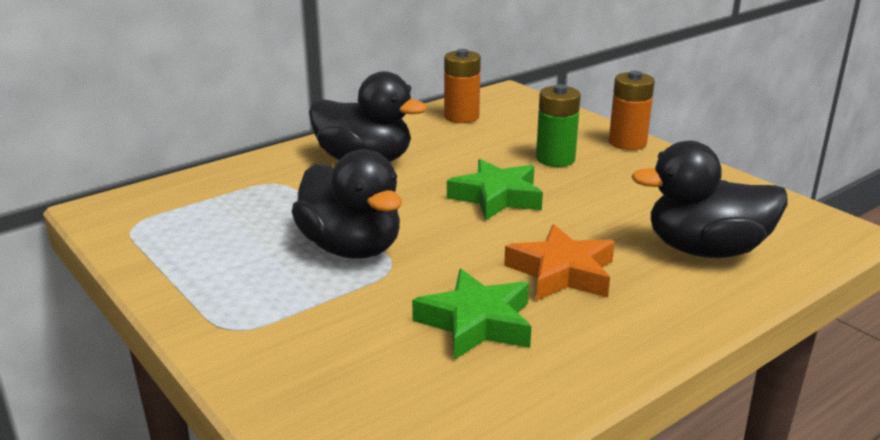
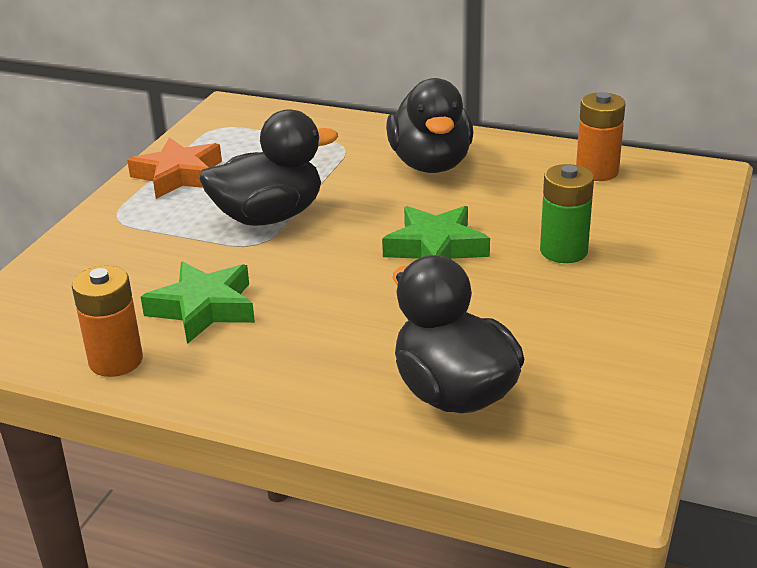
camera: 60 degrees right, 5 degrees up
(351, 248) = (269, 217): black duck -> black duck turned 135 degrees counterclockwise
(562, 272) = (324, 324): orange star -> orange star (178, 175)
(627, 143) = (668, 280): orange battery -> orange battery (116, 361)

